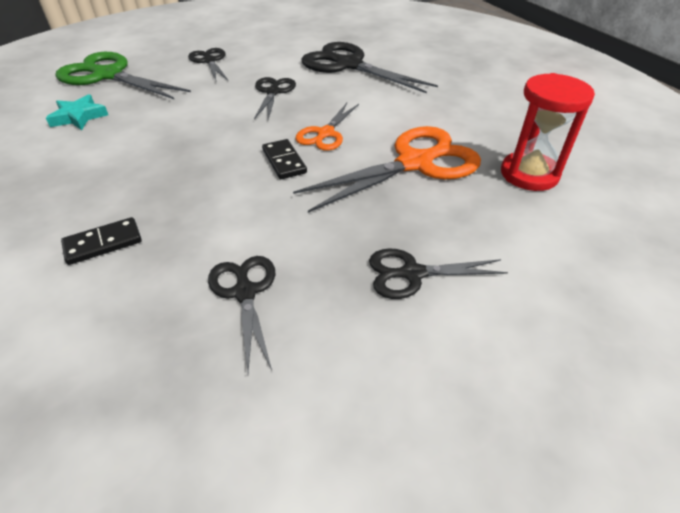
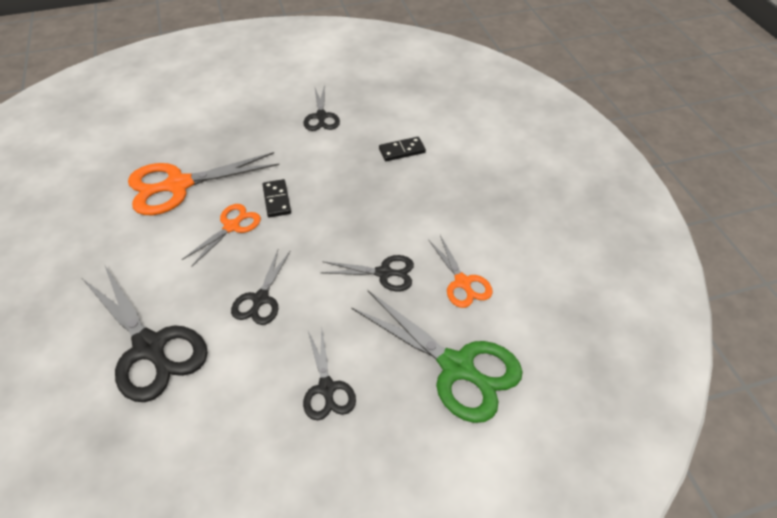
camera: 170 degrees left, 5 degrees up
(79, 117) = (463, 283): turquoise star -> orange scissors
(412, 273) = (231, 115): black scissors -> black scissors (384, 273)
(529, 174) = (105, 165): red hourglass -> none

